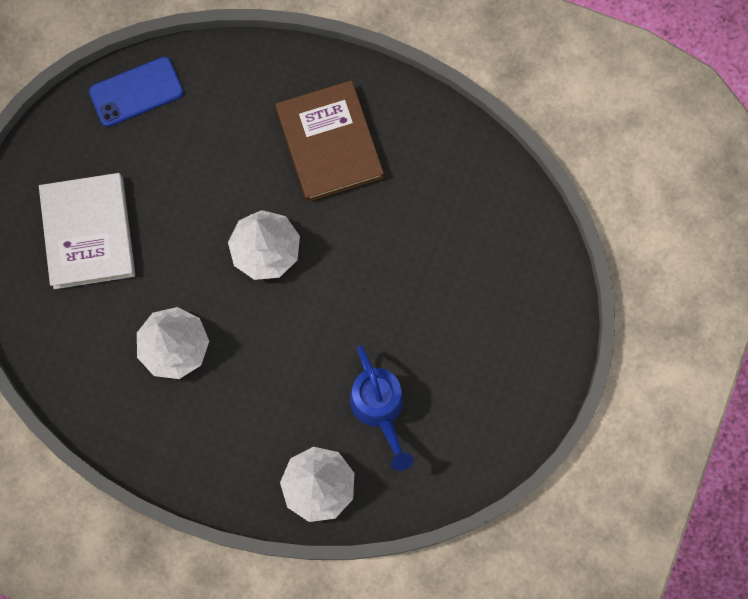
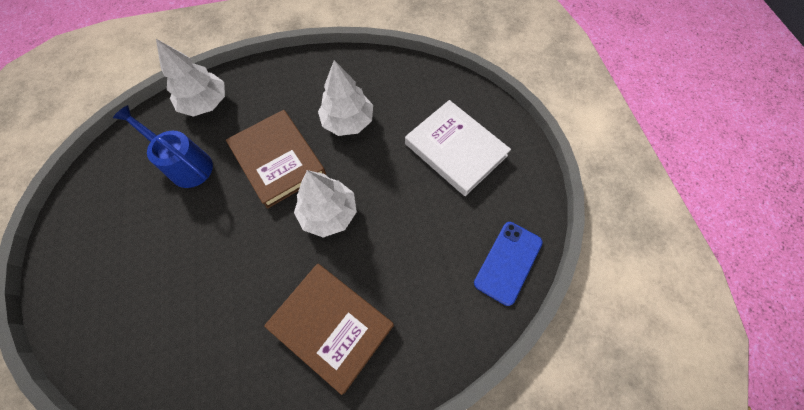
camera: 145 degrees right, 10 degrees down
(280, 347) = (278, 160): none -> brown book

